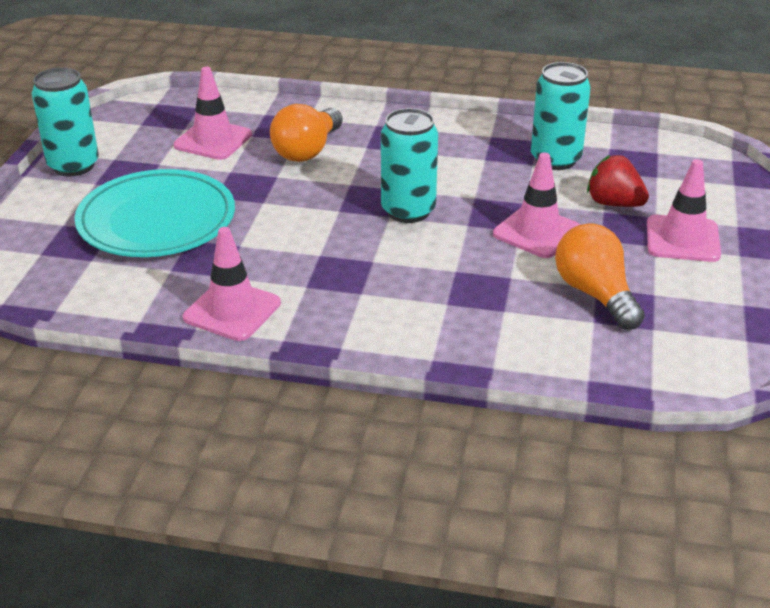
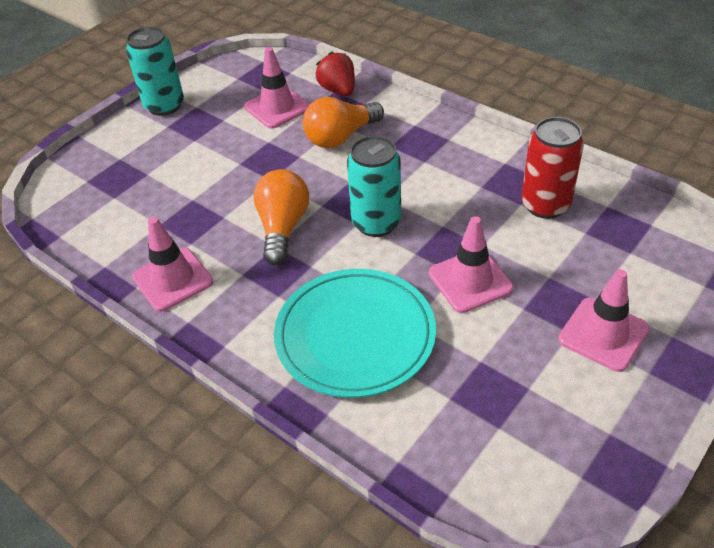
camera: 30 degrees right, 10 degrees up
(157, 220) = (183, 174): turquoise plate -> turquoise plate (355, 336)
(555, 159) = (545, 205): turquoise can -> red can
(595, 294) = (473, 368): orange light bulb -> orange light bulb (283, 227)
(614, 203) = (565, 271): red strawberry -> red strawberry (338, 90)

